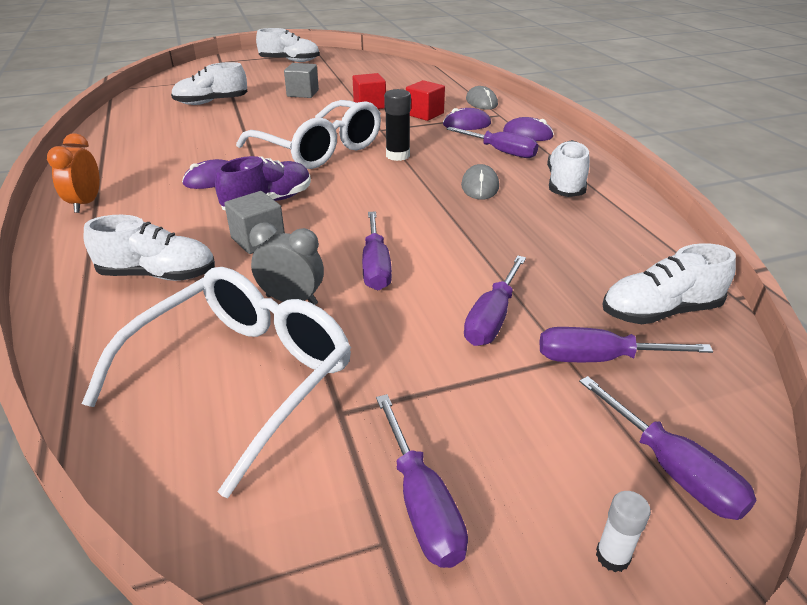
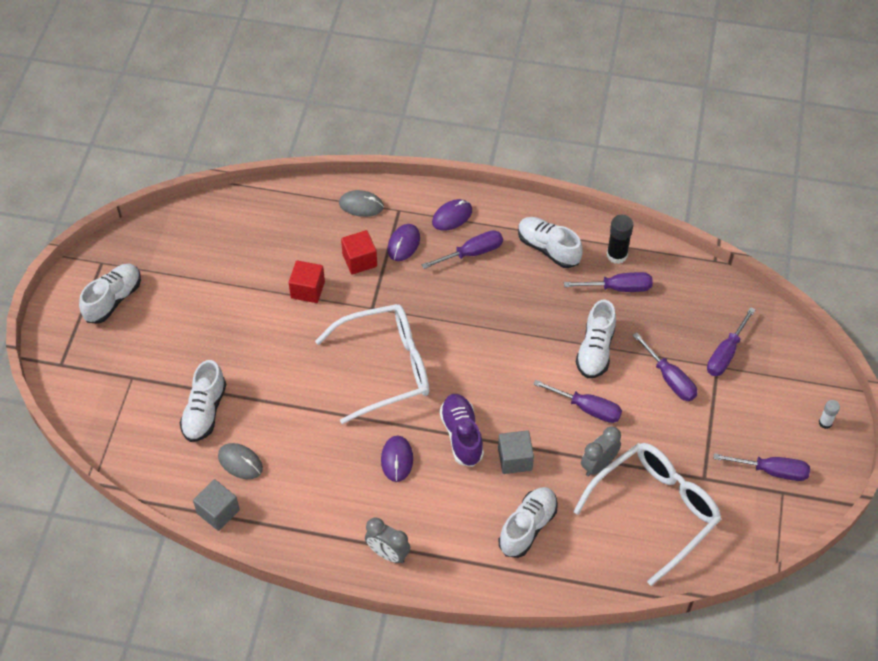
camera: 60 degrees left, 20 degrees up
(86, 203) = (388, 554): orange clock -> grey clock
(242, 377) = (655, 510): white glasses -> white glasses turned 75 degrees clockwise
(303, 93) = (234, 328): grey cube -> grey cube (218, 512)
(397, 155) = (434, 321): black glue stick -> black glue stick (616, 255)
(480, 186) = (519, 298): grey mouse -> grey mouse (240, 462)
(660, 311) = (706, 302): white shoe -> white shoe (595, 350)
(671, 469) = (799, 375): purple screwdriver -> purple screwdriver (618, 288)

